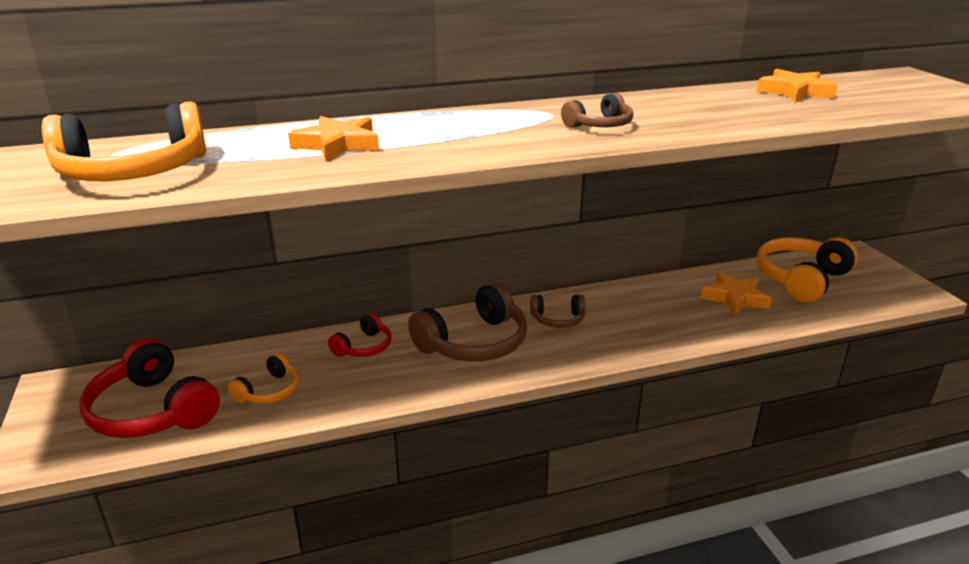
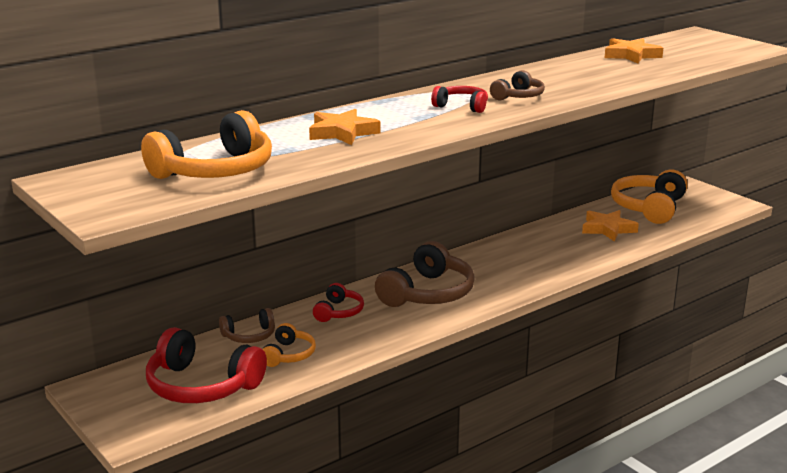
camera: 20 degrees left, 5 degrees down
(516, 130) = (462, 106): none -> red headphones
(558, 319) = (482, 266): brown headphones -> brown headphones (249, 336)

